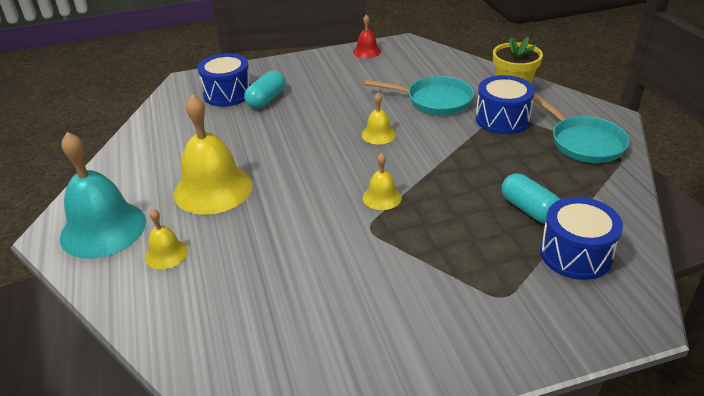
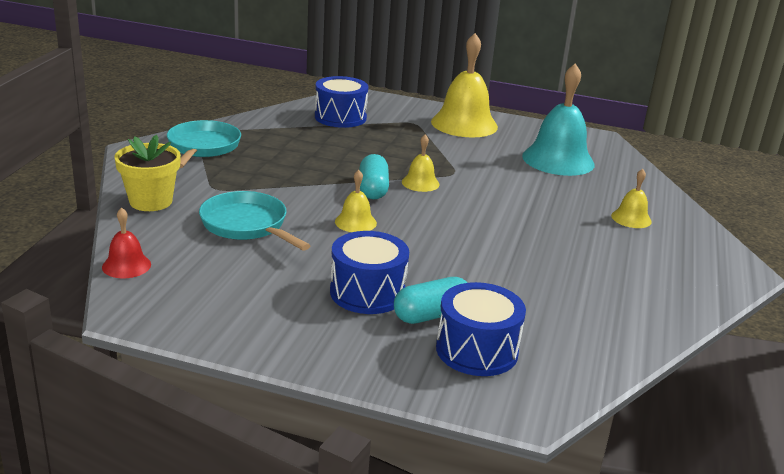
camera: 150 degrees left, 10 degrees down
(103, 229) = (689, 256): turquoise bell -> turquoise bell (558, 160)
(213, 189) = (566, 245): yellow bell -> yellow bell (464, 124)
(367, 51) = (204, 324): red bell -> red bell (126, 265)
(502, 119) = (224, 185): blue drum -> blue drum (367, 292)
(529, 210) = (327, 139): turquoise capsule -> turquoise capsule (373, 189)

